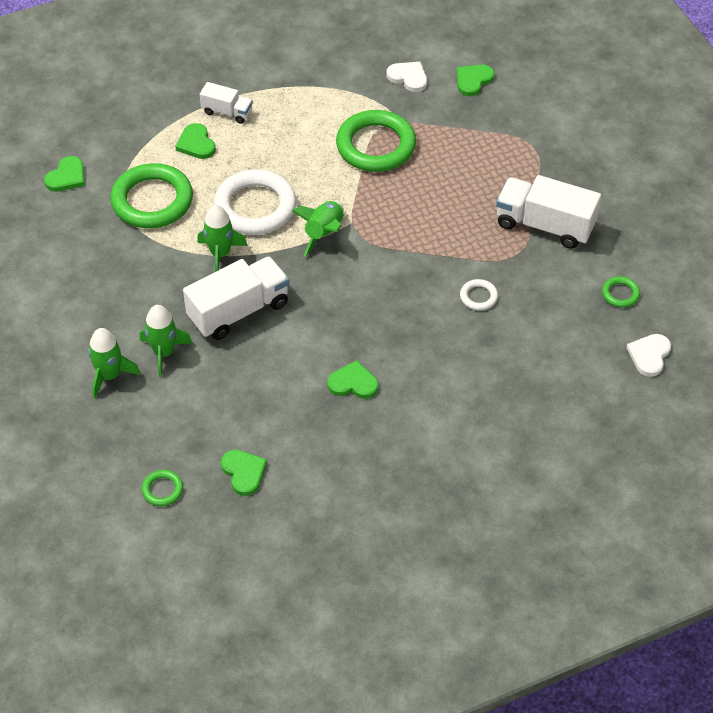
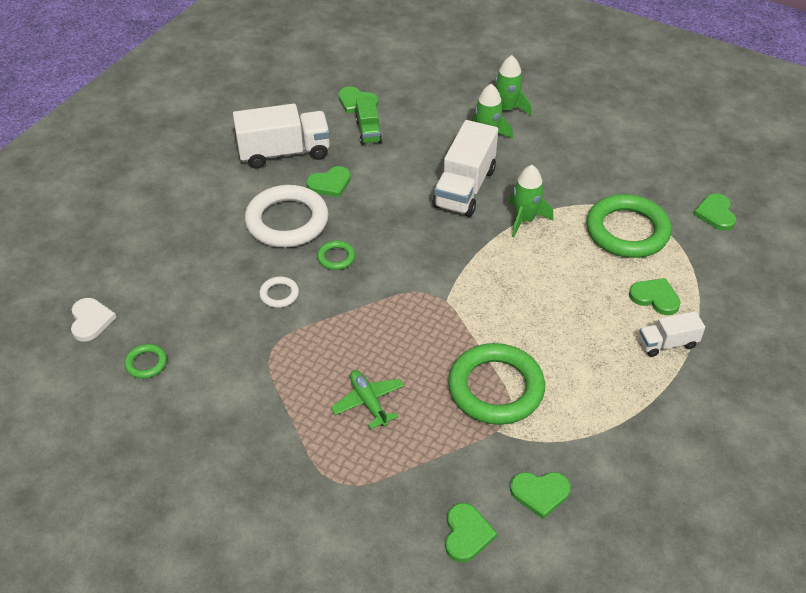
camera: 145 degrees right, 5 degrees down
(162, 490) = (399, 72): green ring -> green ring (336, 257)
(255, 207) = (540, 270): white ring -> white ring (287, 221)
(265, 425) = (368, 131): none -> green truck
(324, 233) = (460, 278): green rocket -> none
(408, 77) = (540, 493): white heart -> green heart
(472, 181) = (368, 402): none -> green plane
(544, 225) = (262, 394): white truck -> white truck (284, 152)

